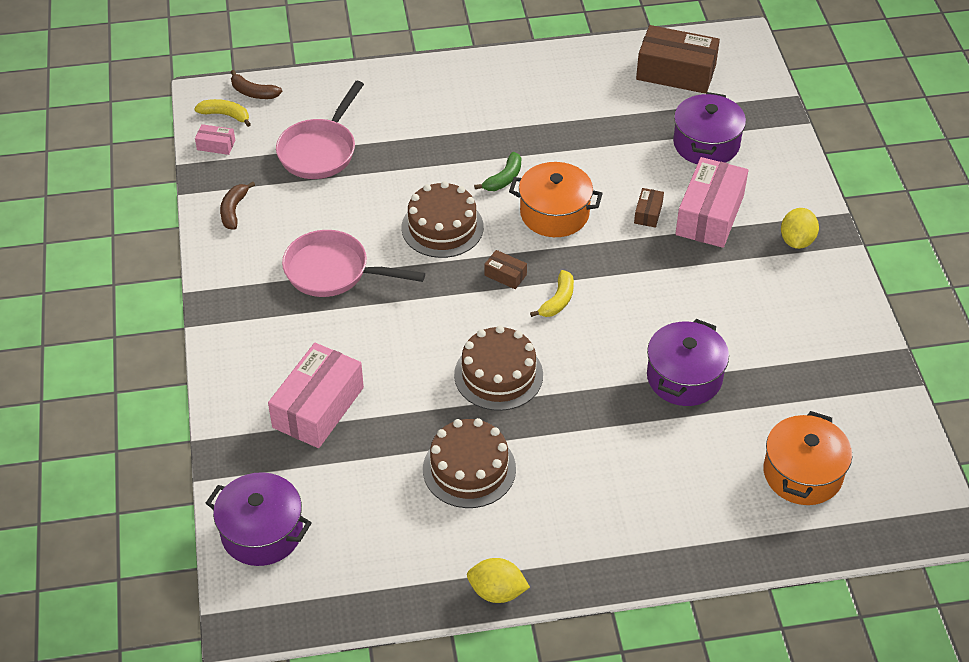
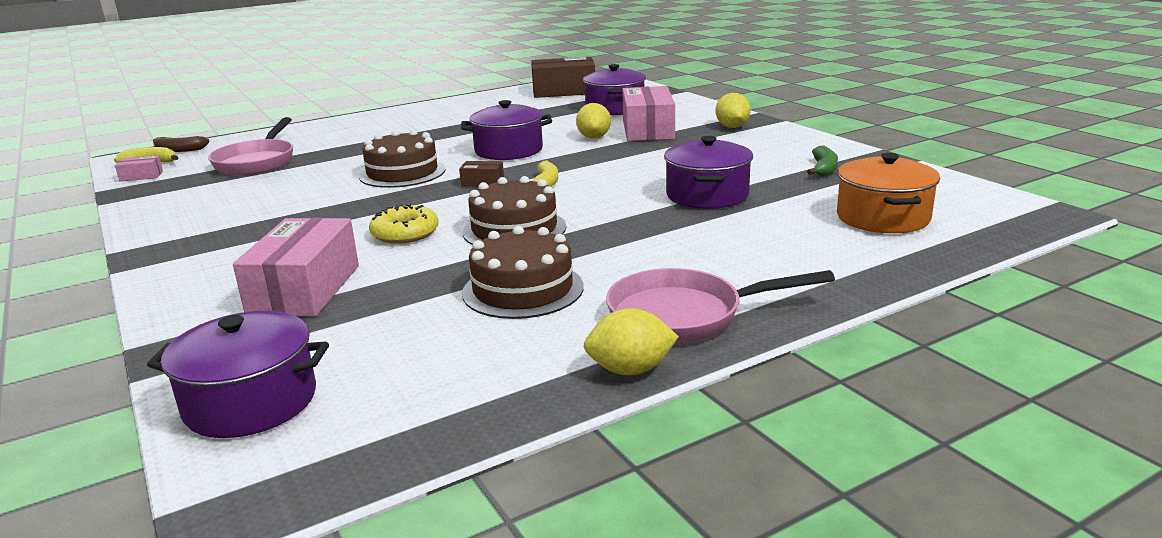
camera: 20 degrees left, 25 degrees down
(233, 210) = (166, 201): brown banana -> none
(333, 271) = (293, 211): pink pan -> pink pan (685, 316)
(412, 347) = (405, 233): none -> yellow donut
(504, 179) = (449, 145): green banana -> green banana (824, 169)
(554, 213) = (509, 150): orange pot -> purple pot
(648, 213) = (594, 137): brown box -> yellow lemon

